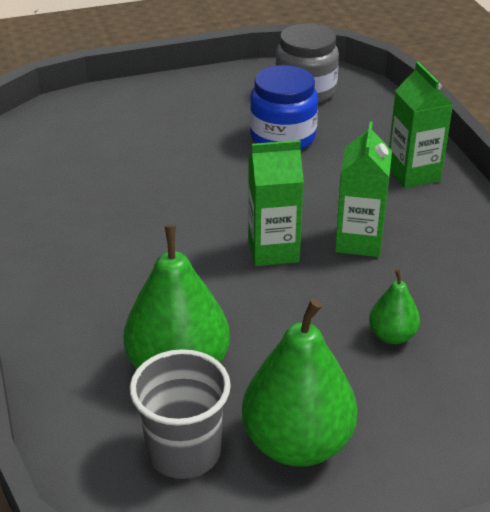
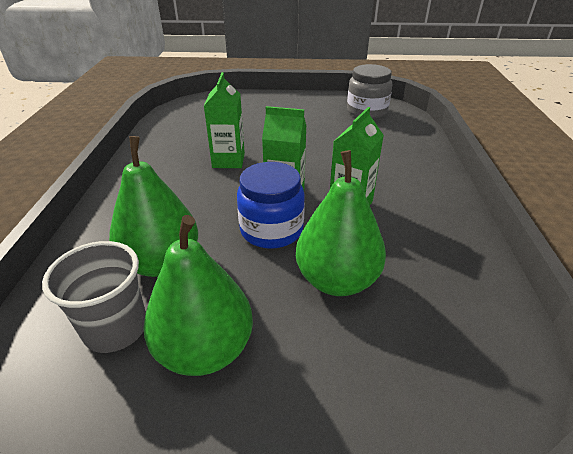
camera: 20 degrees right, 0 degrees up
(283, 137) = (336, 133): blue jar -> blue jar (271, 230)
(392, 336) = (337, 280): green pear -> green pear, size x2.00
(413, 174) = (416, 170): green carton -> green carton (228, 160)

